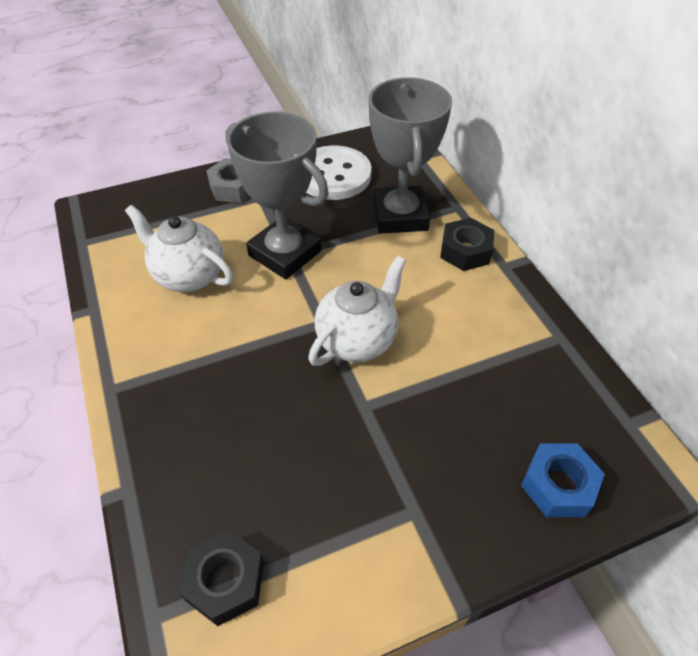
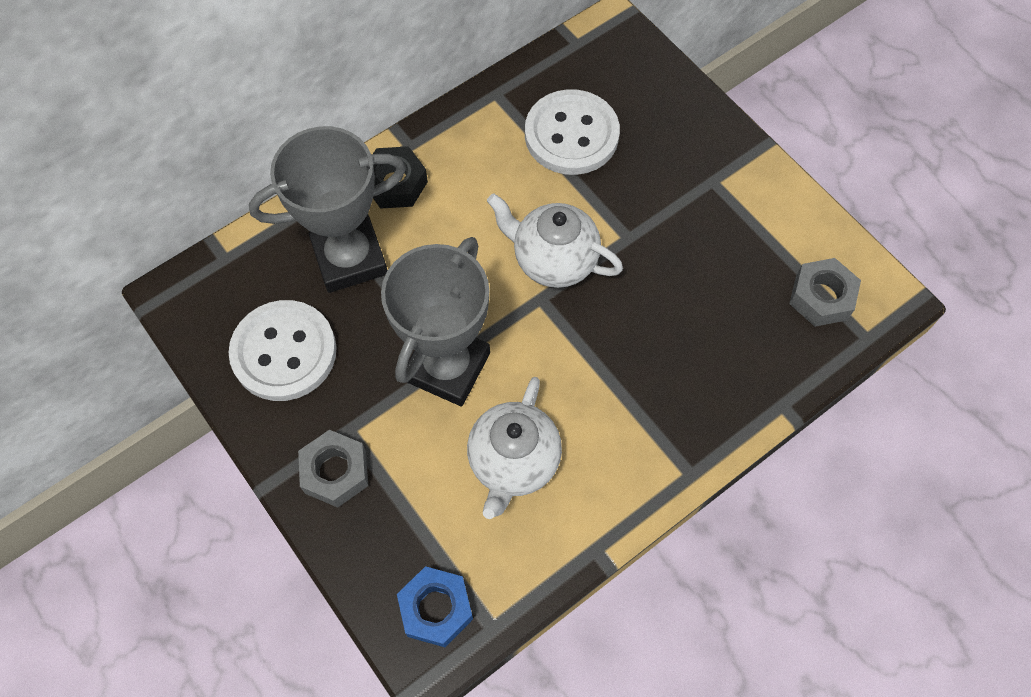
camera: 105 degrees left, 15 degrees up
(225, 581) = (821, 297): black nut -> grey nut
(500, 388) = (571, 135): none -> white button
(558, 485) = (652, 88): blue nut -> blue nut (436, 609)

